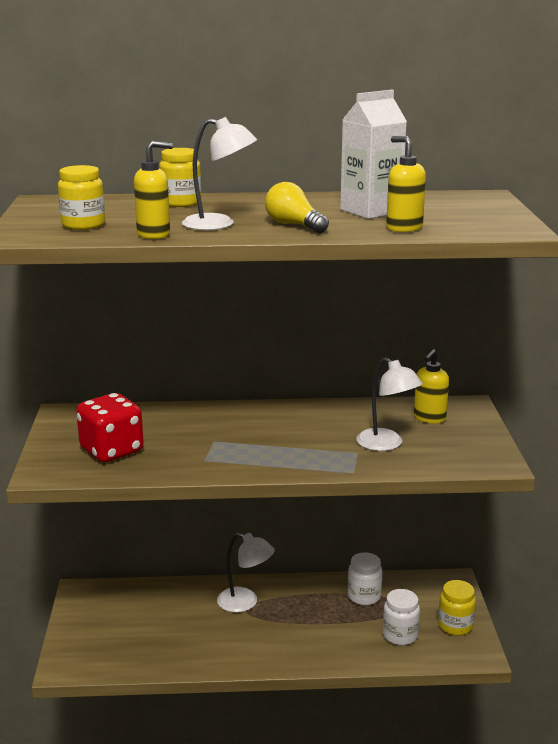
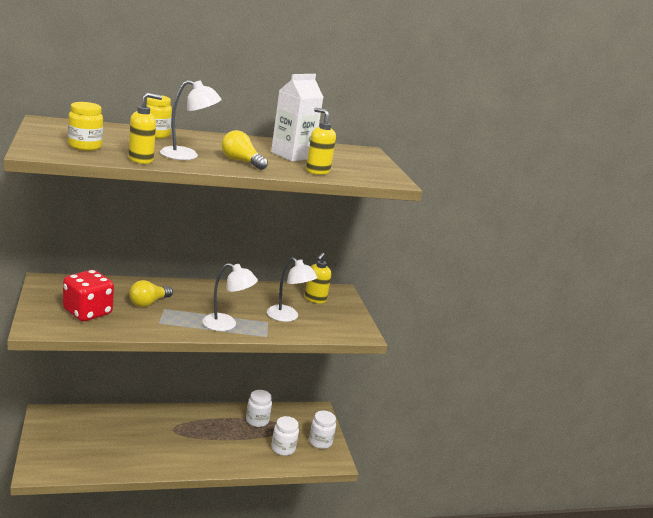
camera: 15 degrees left, 0 degrees up
(193, 434) = (148, 303): none -> yellow light bulb
(245, 602) = (172, 424): white lamp -> white lamp (226, 325)
(455, 626) = (320, 442): yellow jar -> white jar

